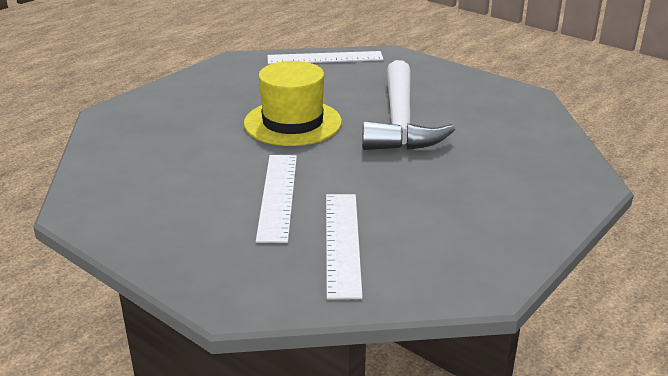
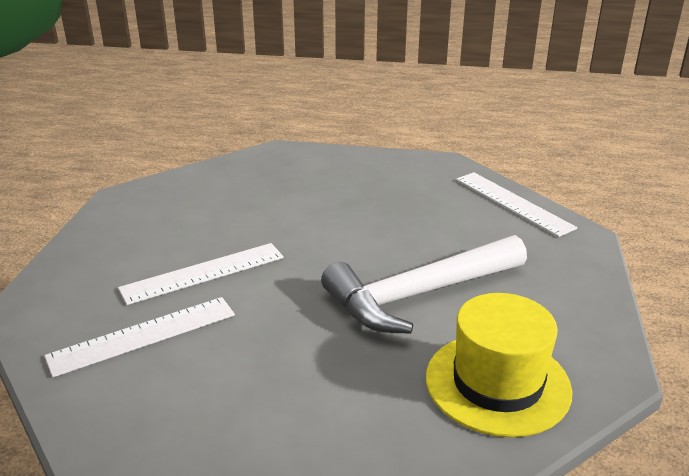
camera: 60 degrees right, 0 degrees up
(293, 122) = (348, 233): yellow hat -> yellow hat (497, 383)

